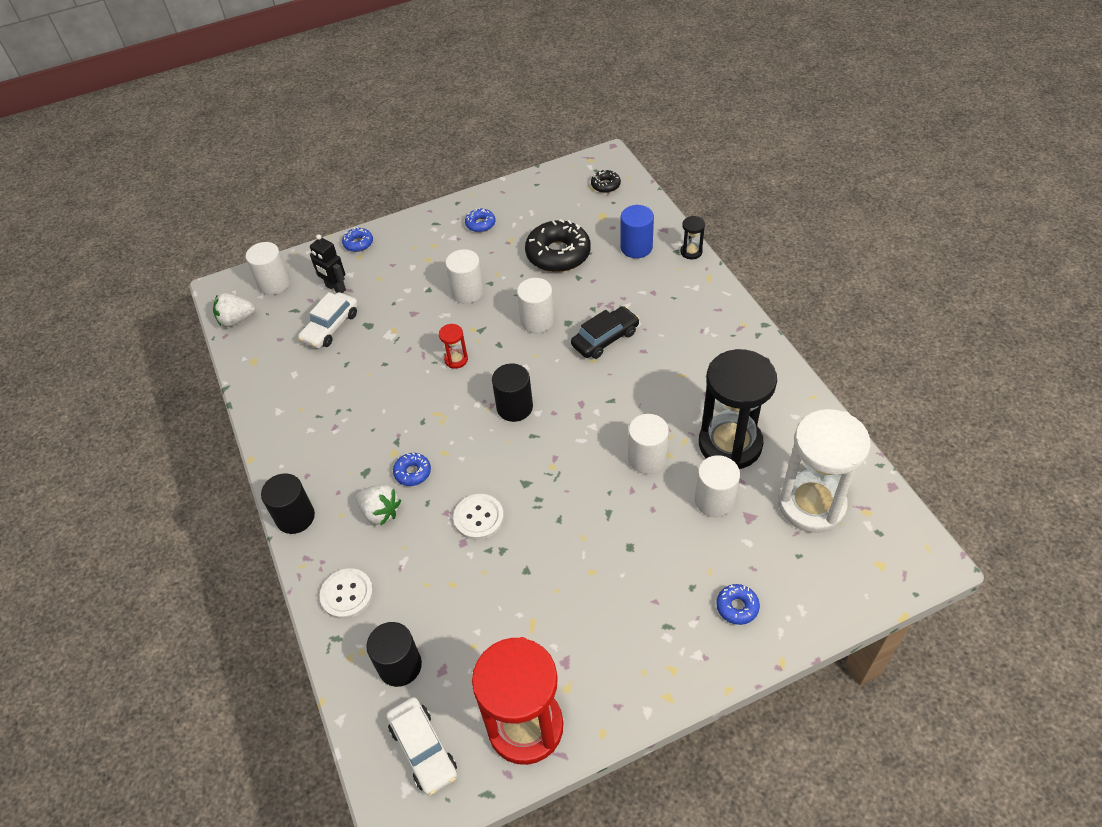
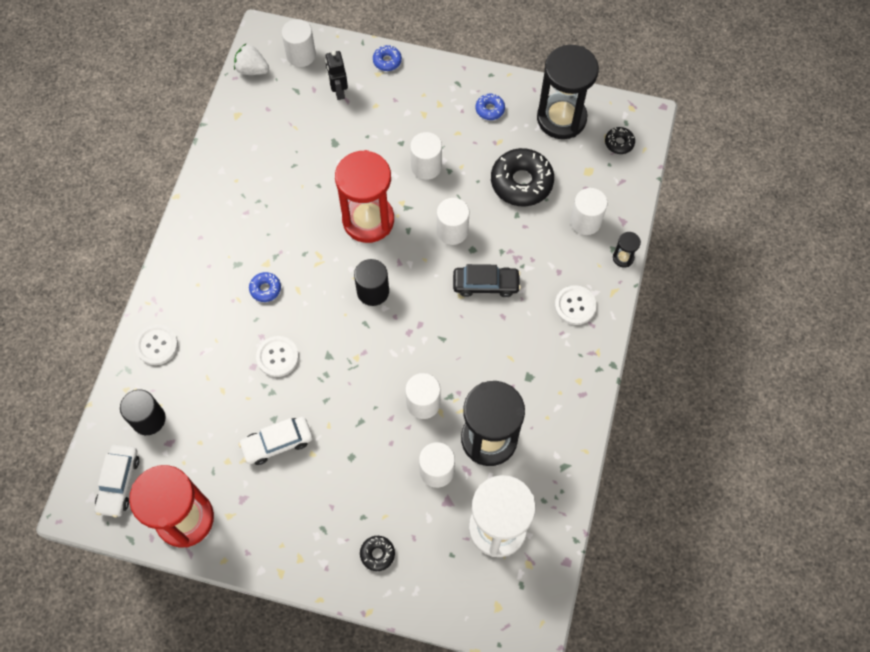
camera: 35 degrees right, 15 degrees up
(295, 517) = (169, 264): black cylinder -> none
(330, 327) = (308, 124): white car -> white car (277, 443)
(380, 512) = (222, 303): white strawberry -> none
(456, 359) = (368, 220): red hourglass -> red hourglass, size x2.46
(544, 196) = (561, 118): none -> black hourglass
(636, 247) = (585, 221): blue cylinder -> white cylinder
(691, 306) = (575, 306): none -> white button
(737, 607) = (377, 554): blue donut -> black donut

